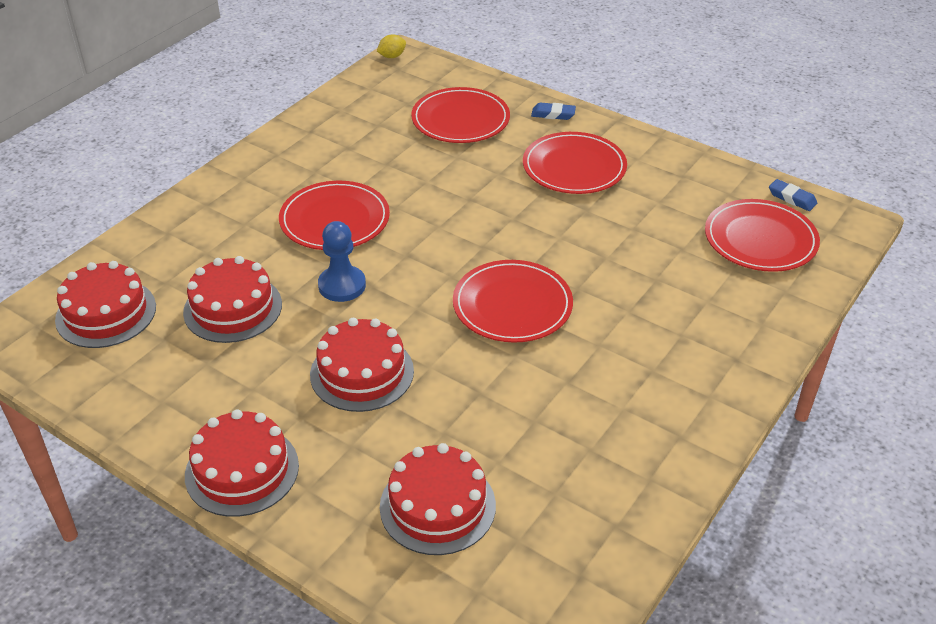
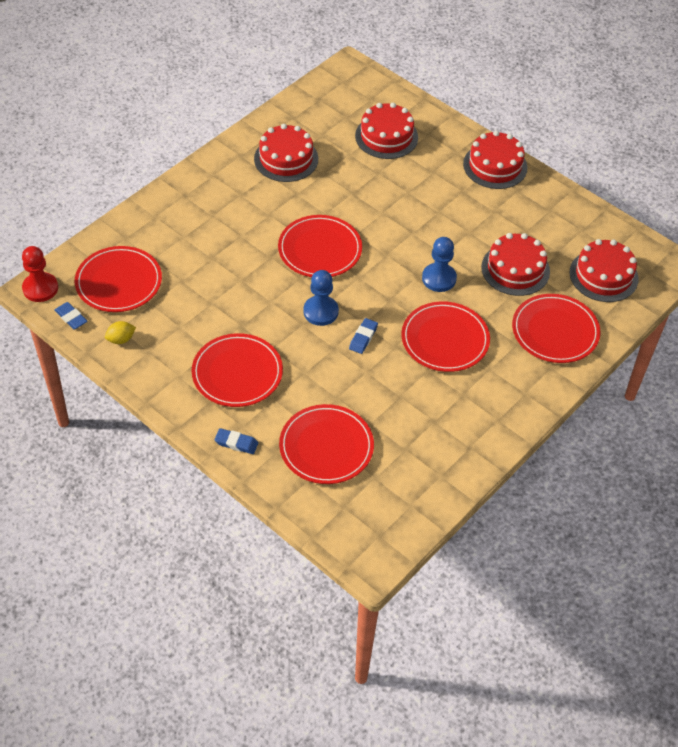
camera: 175 degrees left, 10 degrees up
(193, 241) = (555, 331): none -> red plate
(362, 372) = (426, 214): red cake -> red cake (286, 159)
(392, 56) = (385, 559): yellow lemon -> yellow lemon (121, 339)
(436, 212) = (363, 338): none -> blue eraser
(493, 233) = (321, 312): none -> blue pawn
(851, 223) = (40, 288): none -> red pawn

